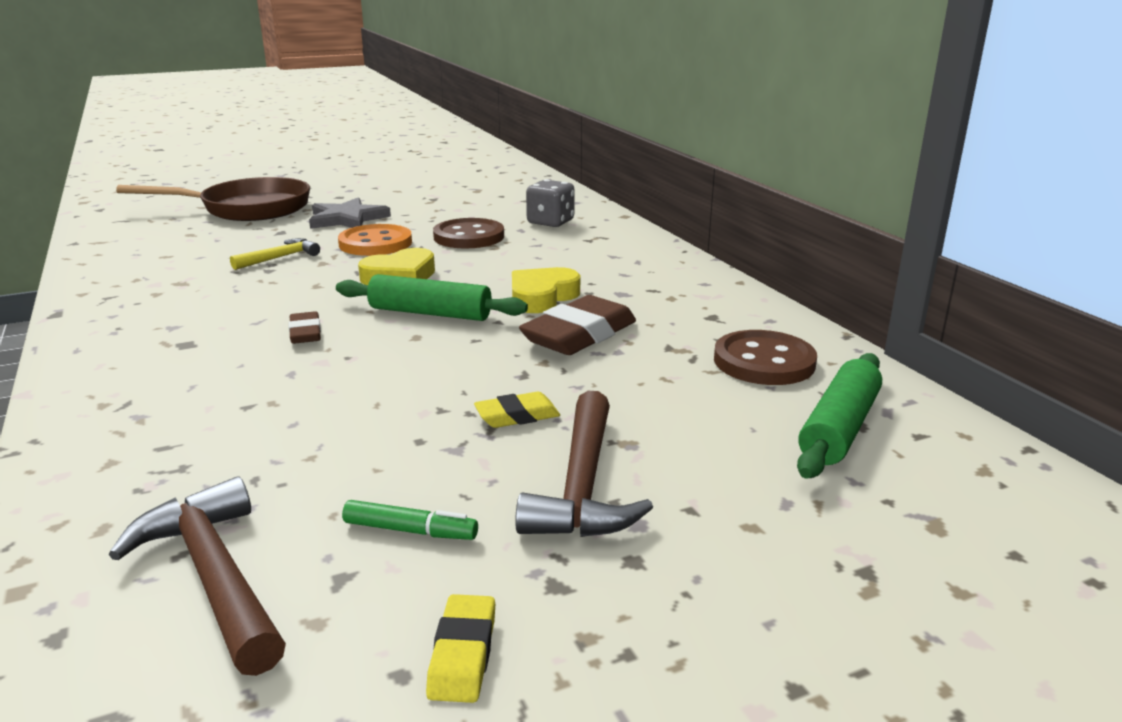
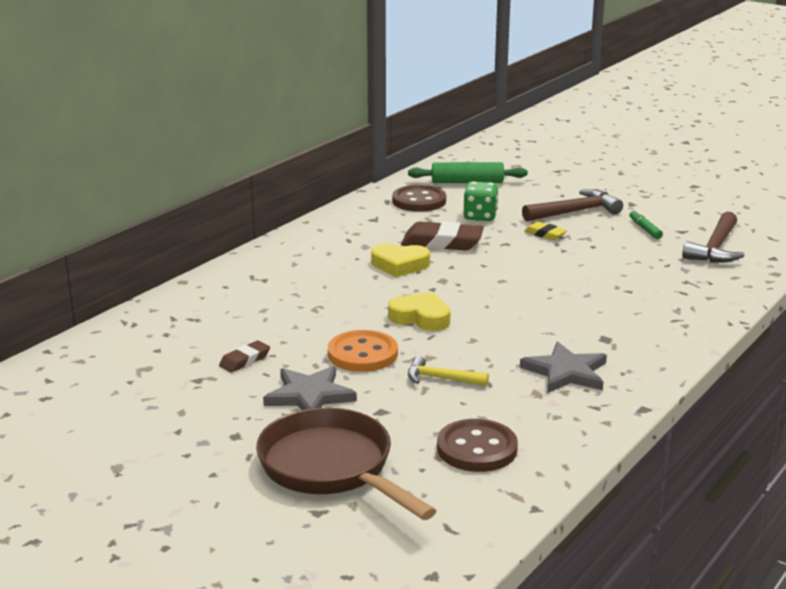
camera: 120 degrees left, 0 degrees up
(179, 303) = (566, 372): none -> grey star
(305, 333) = (542, 311): brown eraser -> brown eraser (245, 360)
(430, 313) = (466, 287): green rolling pin -> none
(463, 654) = (677, 207): yellow eraser -> none
(469, 237) = (304, 323): brown button -> brown button (477, 449)
(550, 222) = (231, 304): grey dice -> none
(651, 388) = (480, 216): none -> green dice

